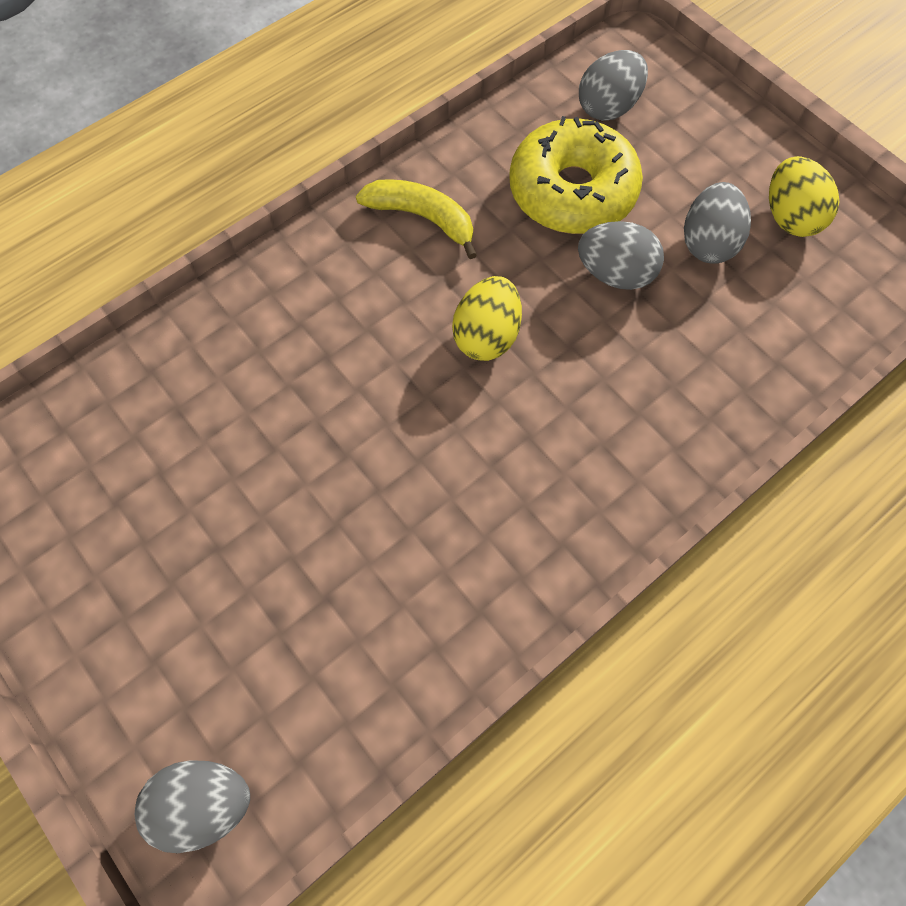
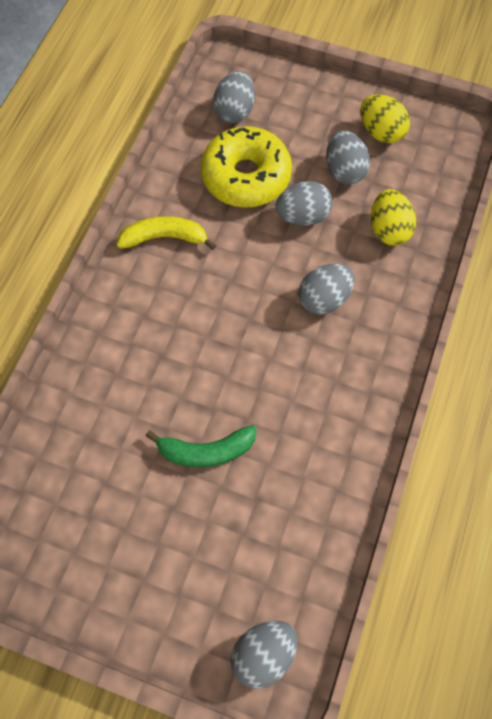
camera: 30 degrees left, 0 degrees up
(303, 501) = (206, 451): none -> green banana
(486, 336) = (251, 292): yellow egg -> yellow egg (388, 229)
(577, 391) = (324, 299): none -> grey egg

